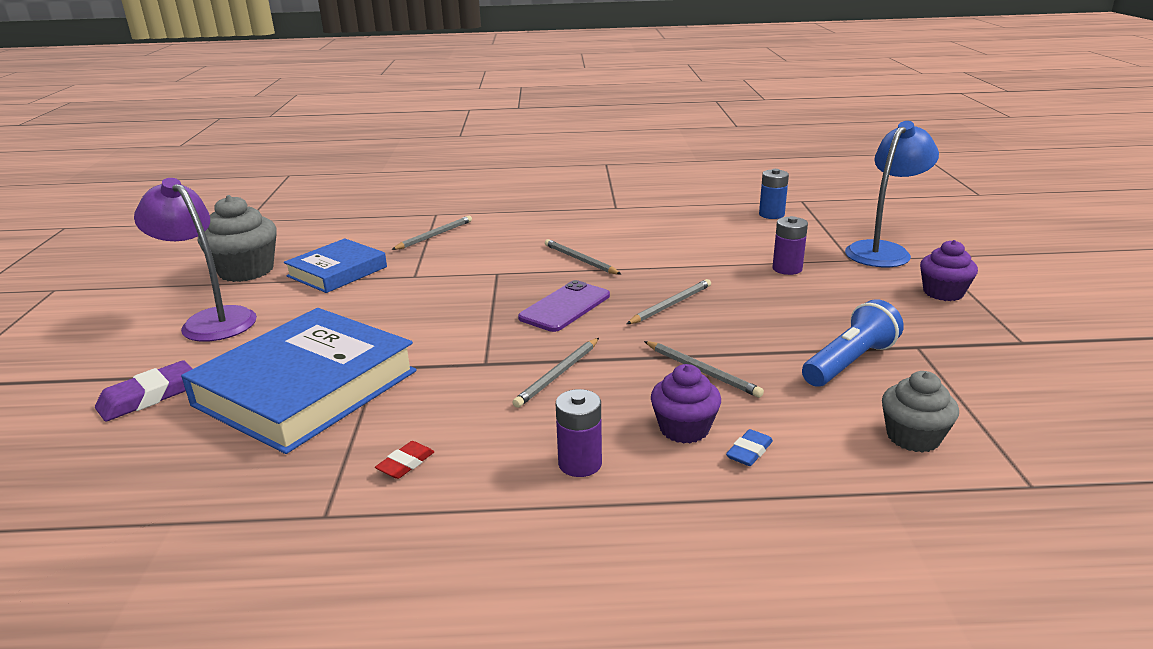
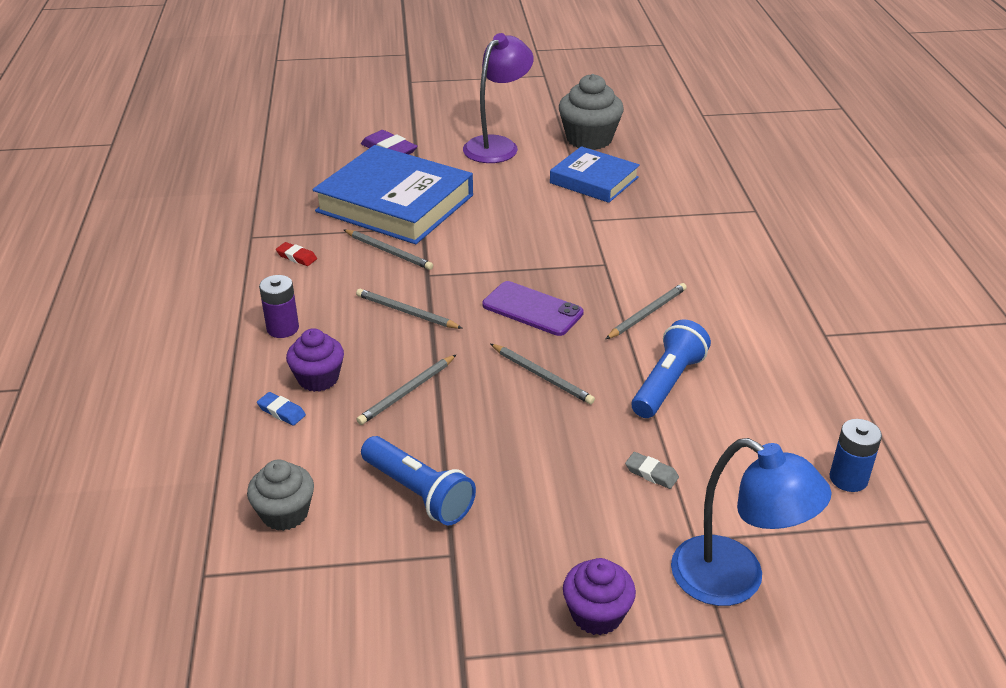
camera: 85 degrees right, 10 degrees up
(434, 235) = (692, 217): grey pencil -> grey pencil (389, 251)
(677, 258) = (668, 383): none -> blue flashlight
(787, 269) = (651, 473): purple battery -> grey eraser

